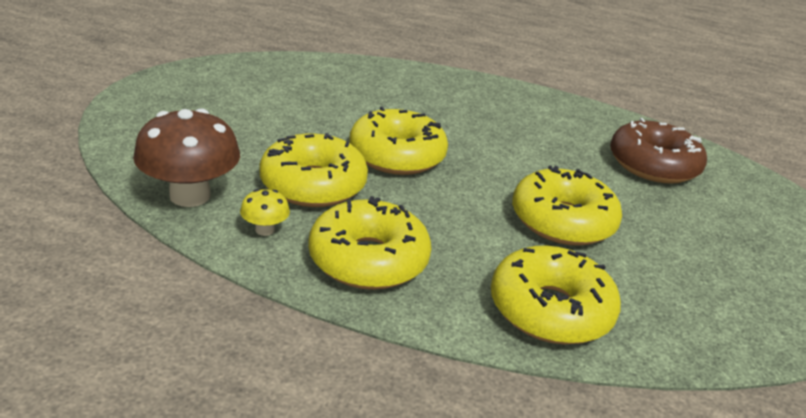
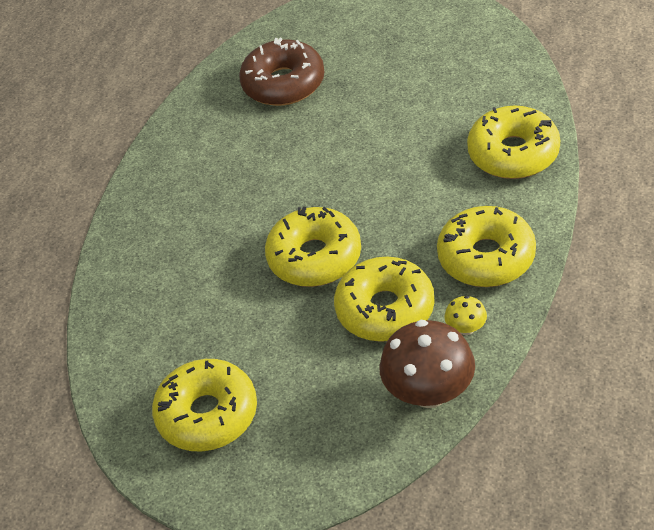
camera: 80 degrees left, 15 degrees up
(562, 221) = (395, 144): yellow donut -> yellow donut (207, 414)

